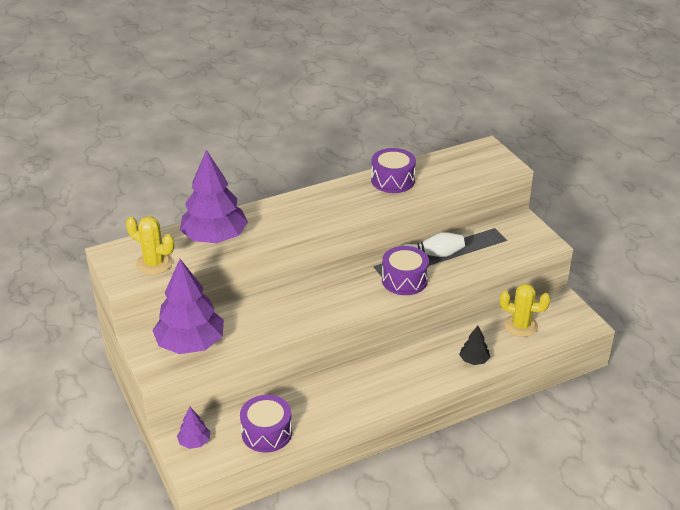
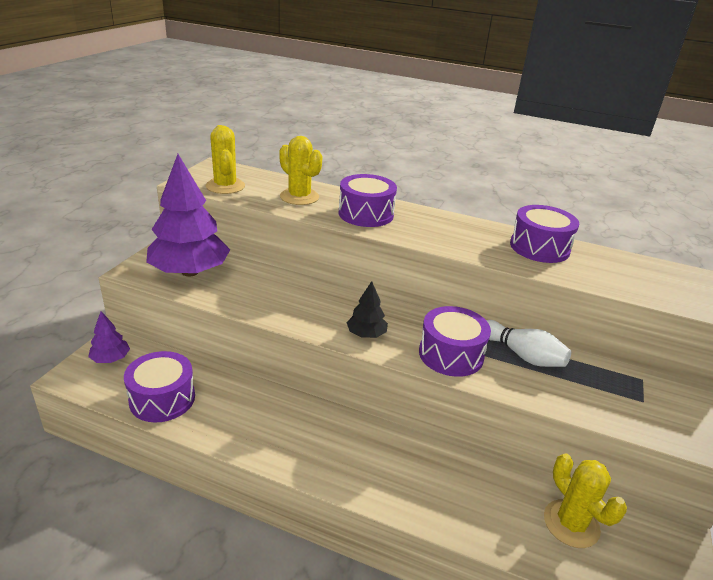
camera: 45 degrees right, 5 degrees down
(215, 237) = (299, 197): purple tree -> yellow cactus
(274, 222) = (366, 214): none -> purple drum
(474, 360) = (454, 510): black tree -> black tree (366, 334)

